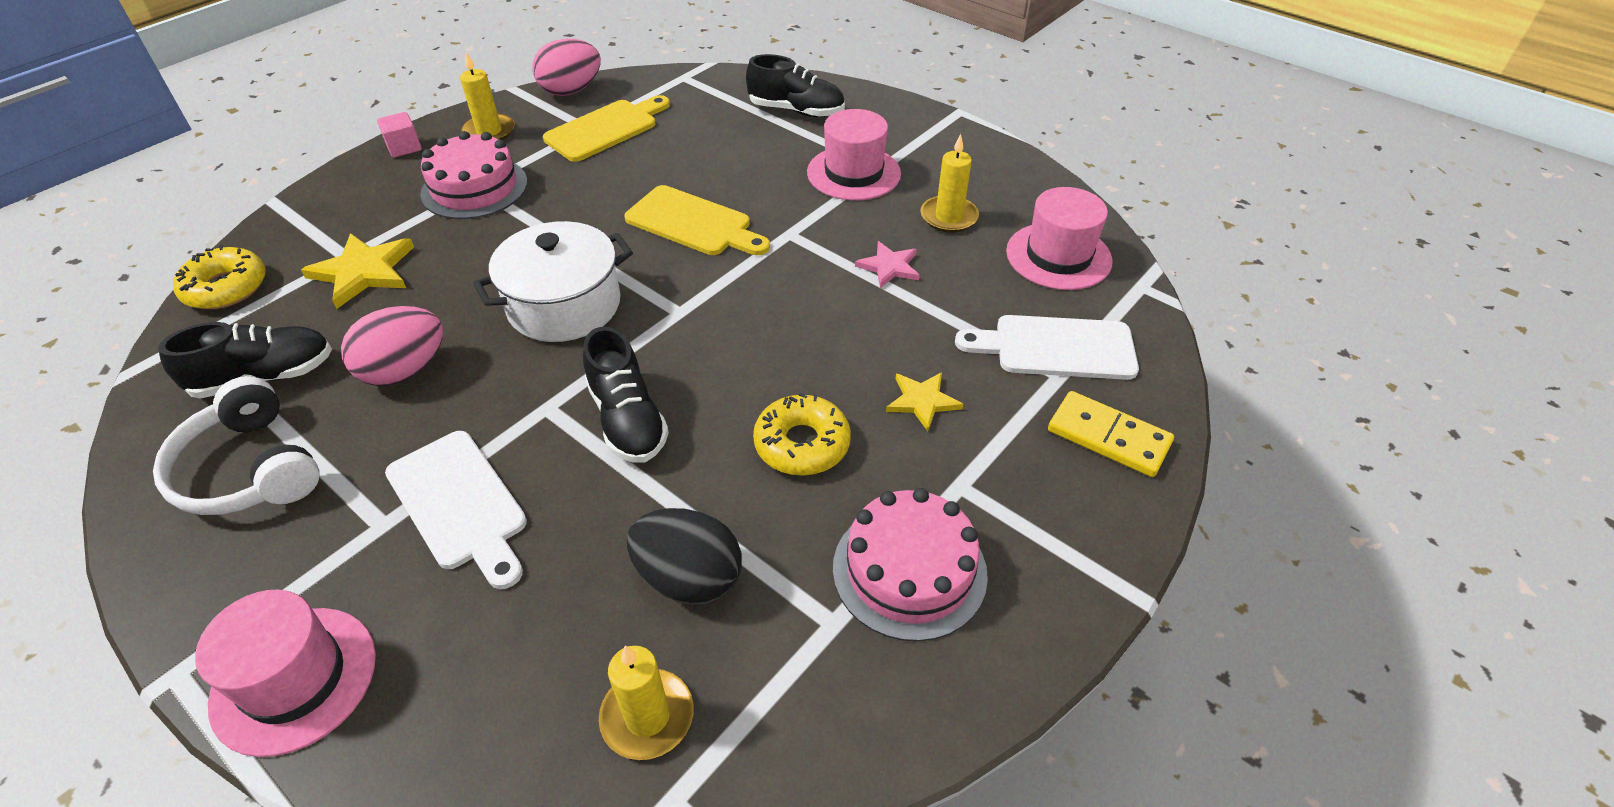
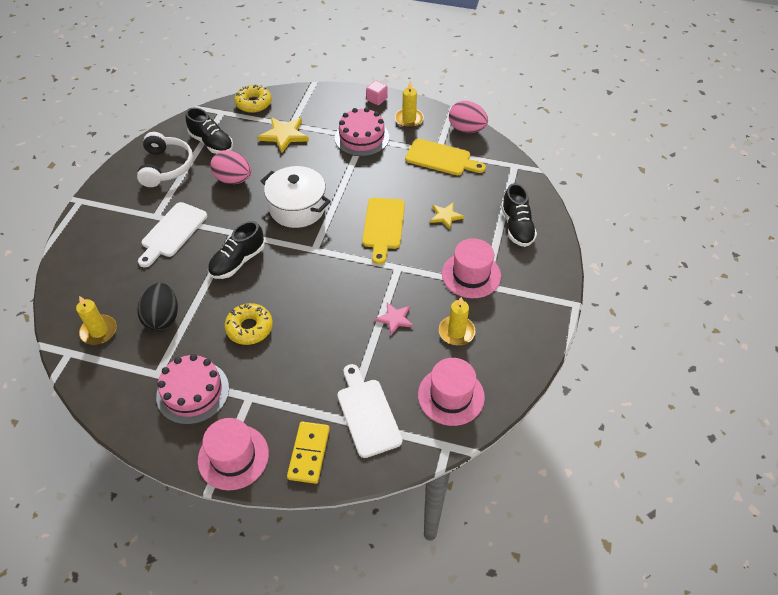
camera: 65 degrees right, 5 degrees up
(249, 469) = (166, 167): white headphones -> white headphones turned 150 degrees clockwise
(294, 679) = (86, 230): pink hat -> pink hat (233, 457)
(922, 401) = (298, 365): yellow star -> yellow star (445, 216)

